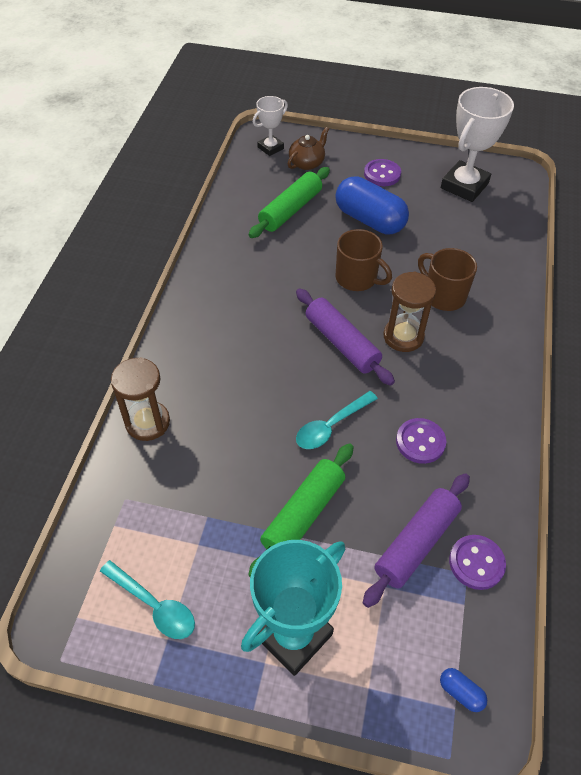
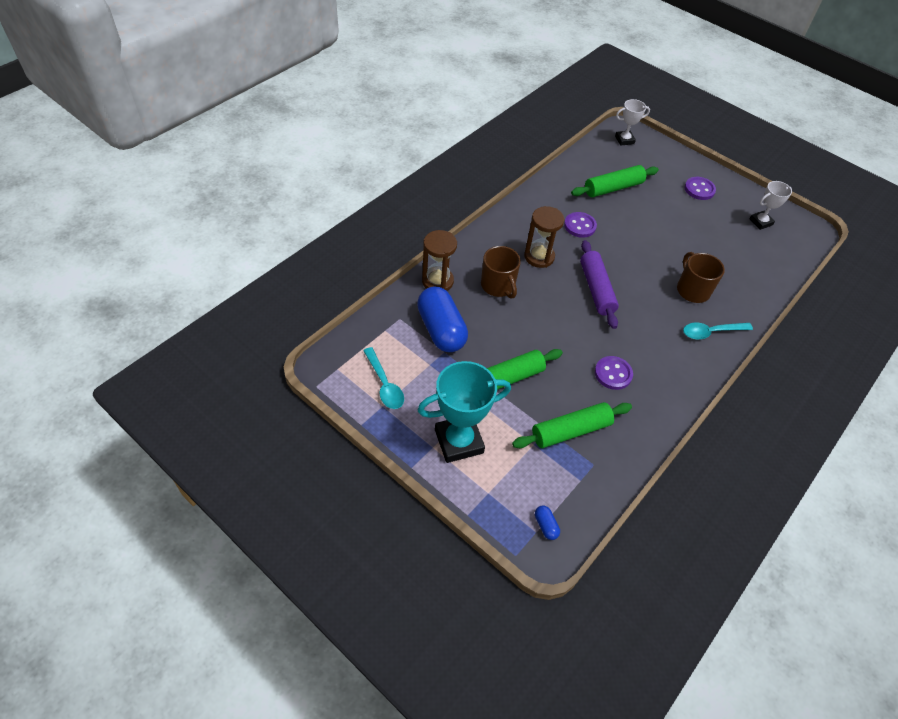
camera: 25 degrees right, 0 degrees up
(307, 163) = (645, 160): brown teapot -> none
(331, 426) = (556, 336): turquoise spoon -> turquoise spoon (711, 332)
(357, 278) = (634, 252): brown mug -> brown mug (498, 286)
(369, 220) = (669, 217): blue capsule -> blue capsule (441, 330)
(403, 336) = (644, 304): brown hourglass -> brown hourglass (539, 257)
(416, 543) = (570, 430): purple rolling pin -> green rolling pin
(464, 186) = (760, 222): white trophy -> white trophy, size x0.55
(476, 563) = (604, 461): purple button -> purple button (580, 226)

